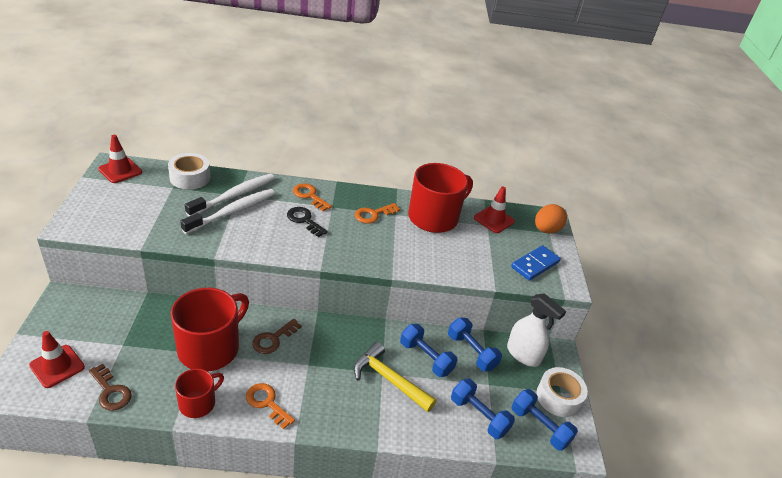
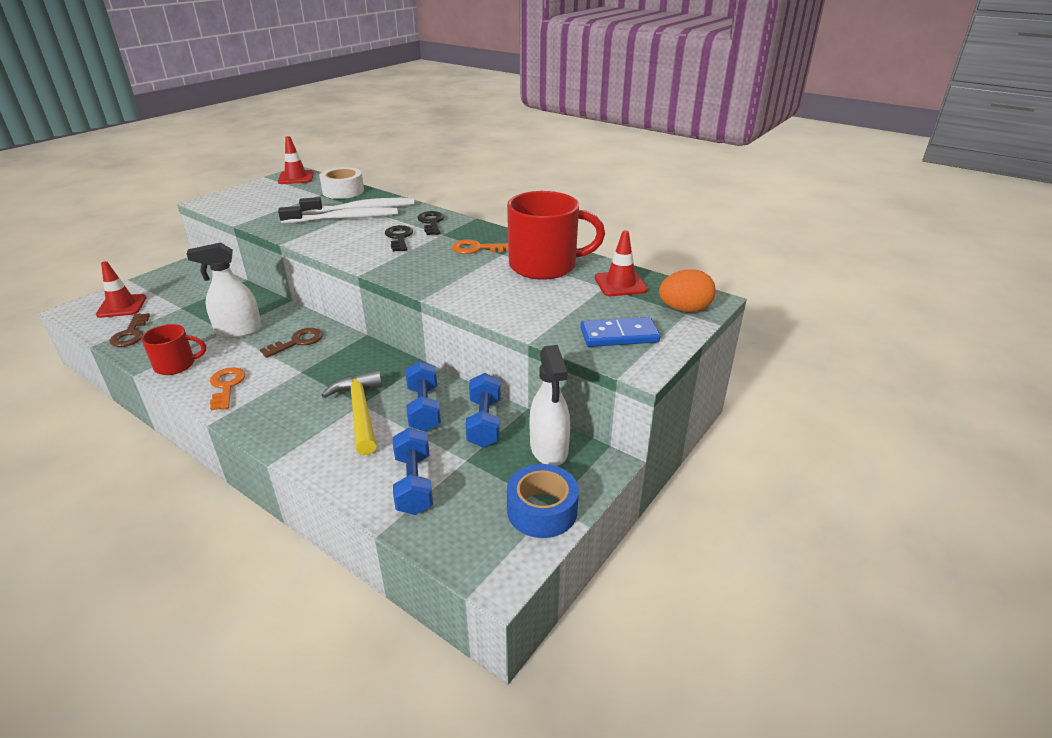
camera: 40 degrees right, 5 degrees down
(210, 348) = (238, 331): red mug -> white spray bottle
(273, 339) = (297, 342): brown key -> brown key turned 150 degrees clockwise
(309, 196) = (431, 222): orange key -> black key
(540, 427) = (476, 528): blue dumbbell -> none
(558, 397) = (542, 510): white tape -> blue tape

